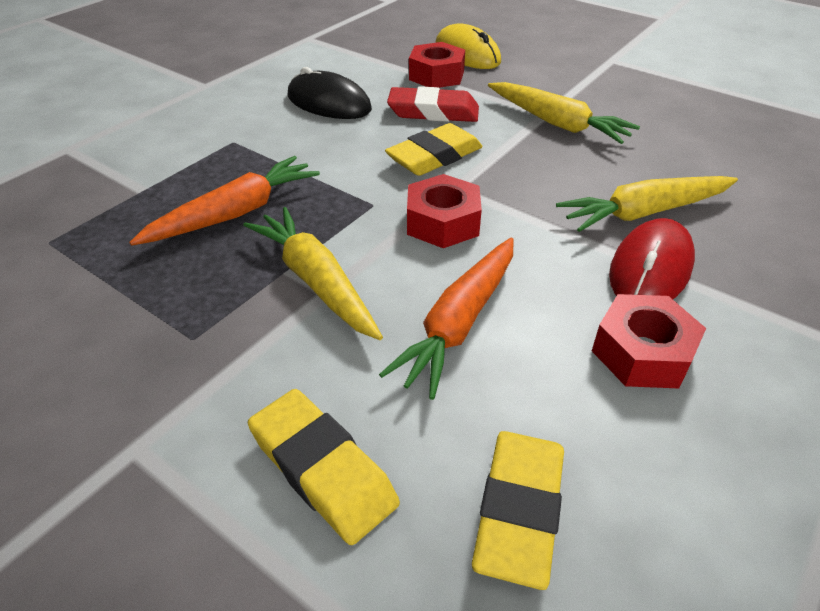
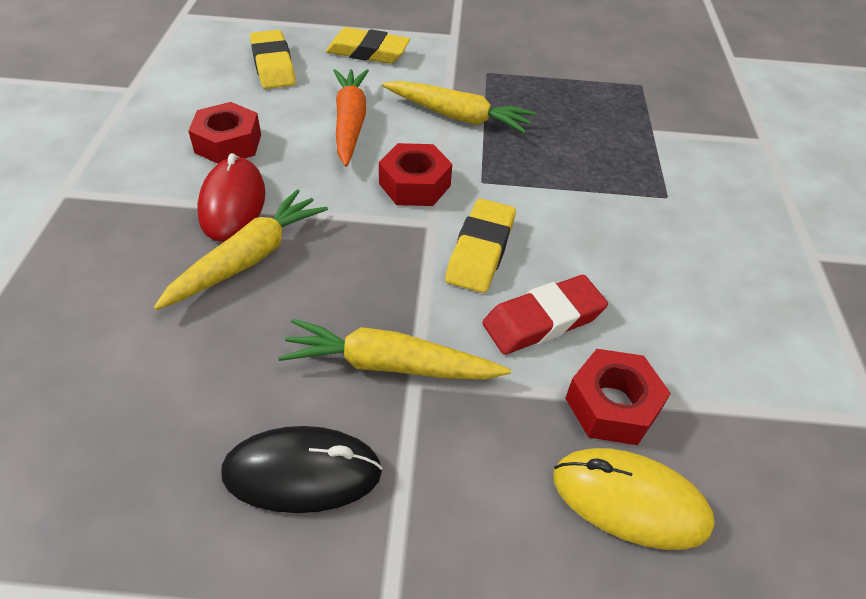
camera: 145 degrees right, 5 degrees up
(235, 213) = (566, 138): orange carrot -> none
(329, 103) = (662, 284): black mouse -> black mouse (302, 472)

